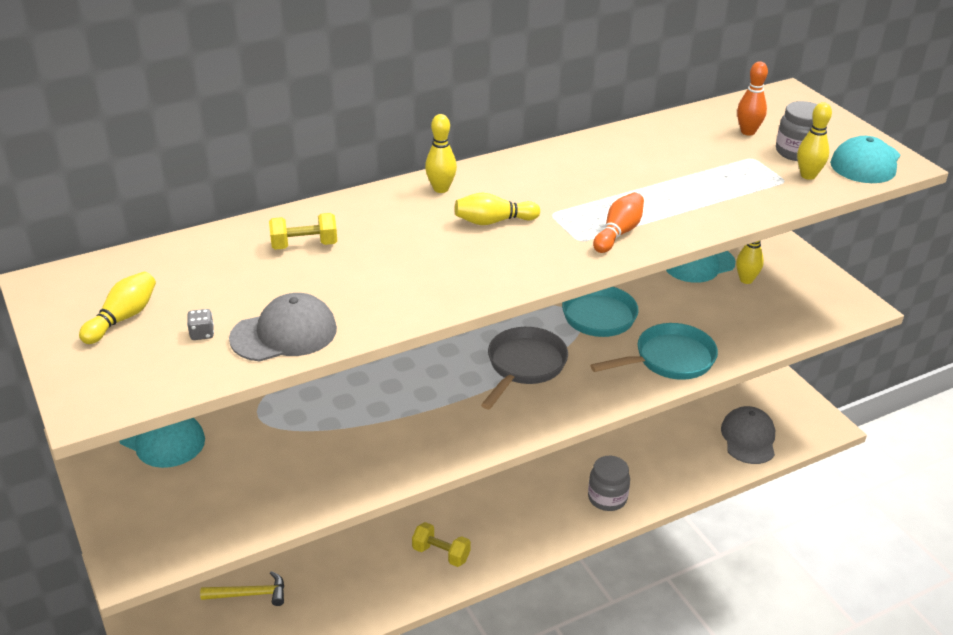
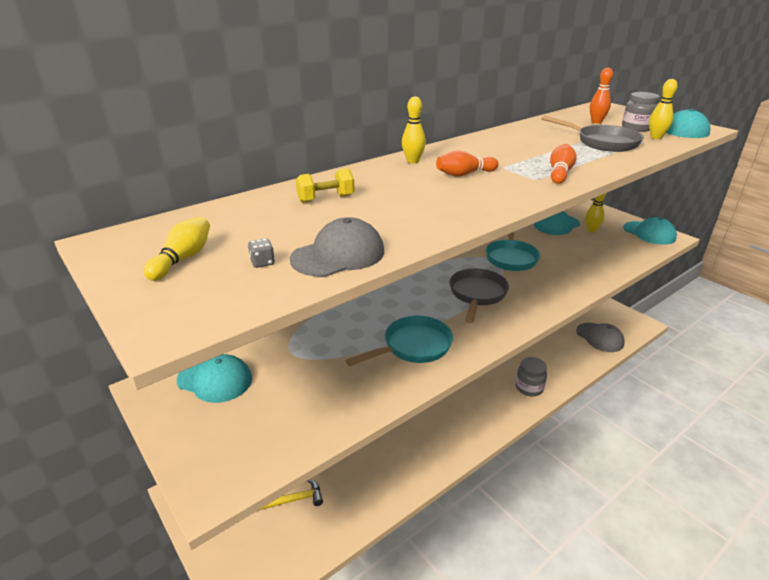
camera: 10 degrees left, 5 degrees down
(441, 554) = (430, 444): yellow dumbbell -> none
(493, 221) = (464, 174): yellow bowling pin -> orange bowling pin
(669, 359) = (573, 279): turquoise pan -> turquoise pan (413, 347)
(722, 179) = (602, 142): none -> grey pan
(748, 438) = (599, 337): grey cap -> grey cap turned 150 degrees clockwise
(831, 295) = (649, 233): none -> turquoise cap

